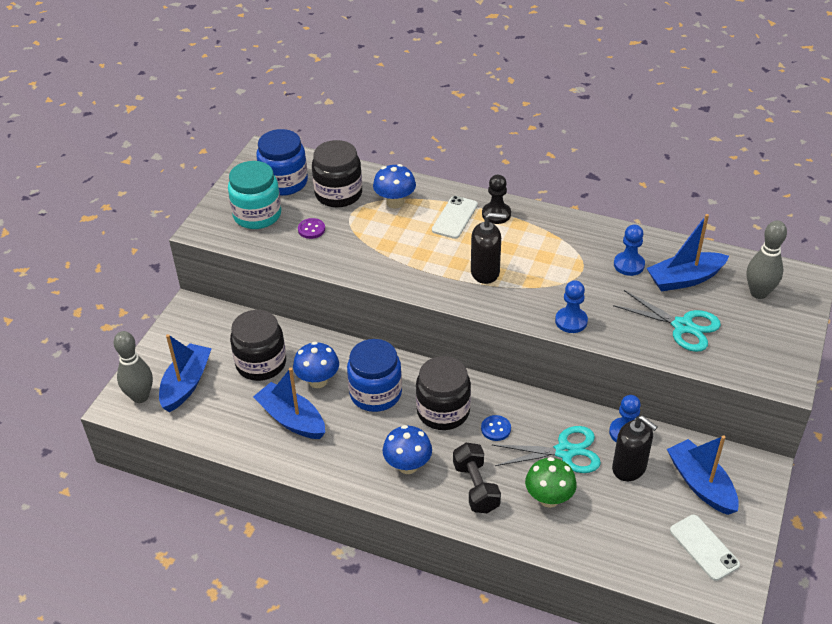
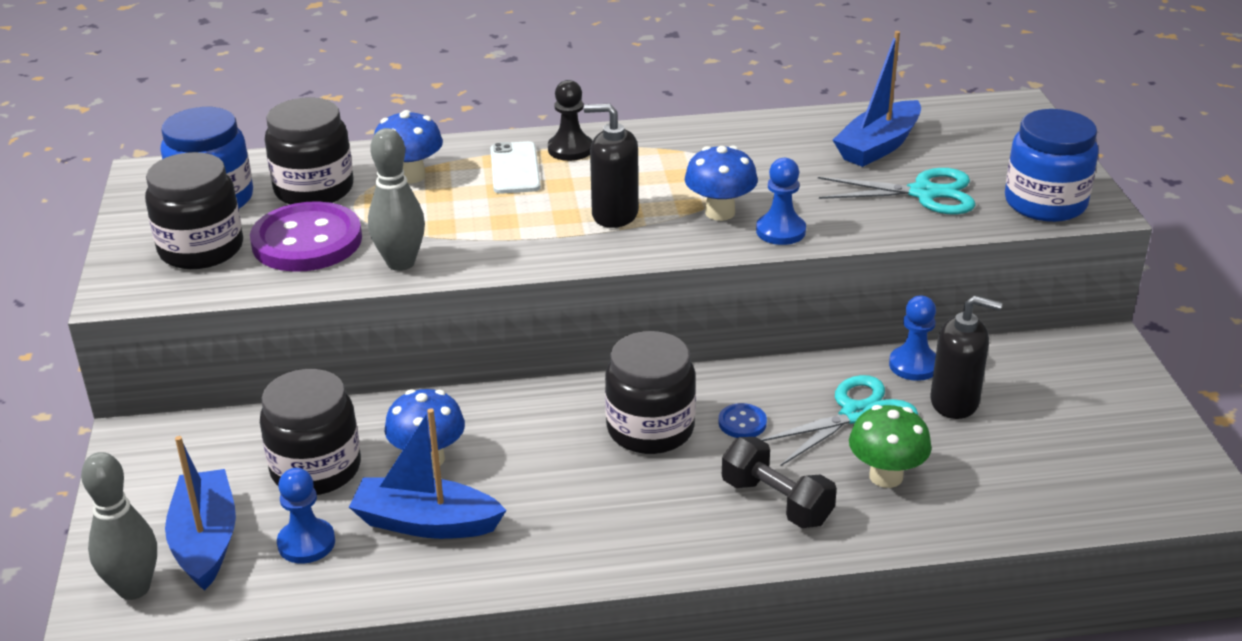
camera: 30 degrees left, 10 degrees down
(257, 215) = (201, 249): turquoise jar -> black jar
(311, 229) = (307, 241): purple button -> purple button, size x2.36
(375, 393) = (532, 443): blue jar -> blue jar (1045, 203)
(408, 466) = (656, 514): blue mushroom -> blue mushroom (720, 212)
(485, 272) = (614, 214): black soap dispenser -> black soap dispenser turned 135 degrees counterclockwise
(629, 265) = (796, 152): blue pawn -> blue pawn (306, 543)
(701, 484) = (1055, 387): blue boat -> none
(704, 547) = (1124, 453): white phone -> none
(758, 293) = (977, 134): grey bowling pin -> grey bowling pin (401, 263)

